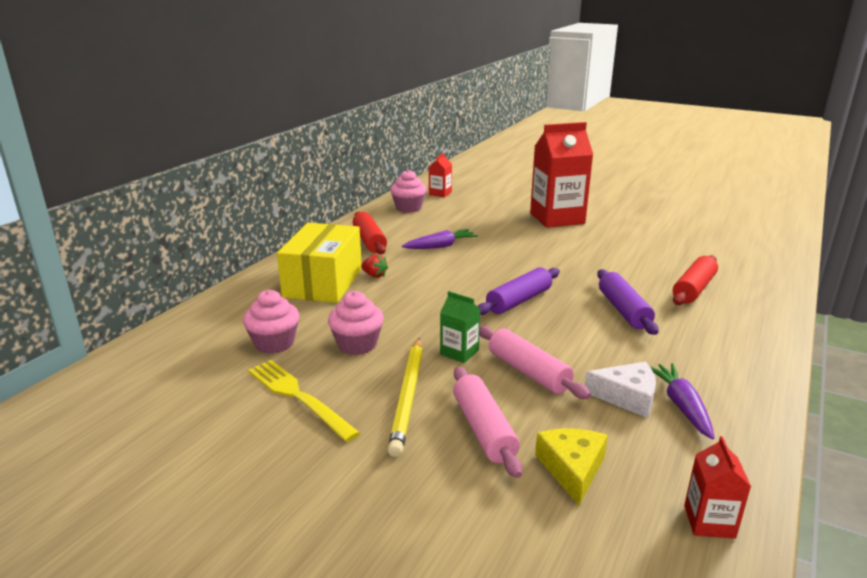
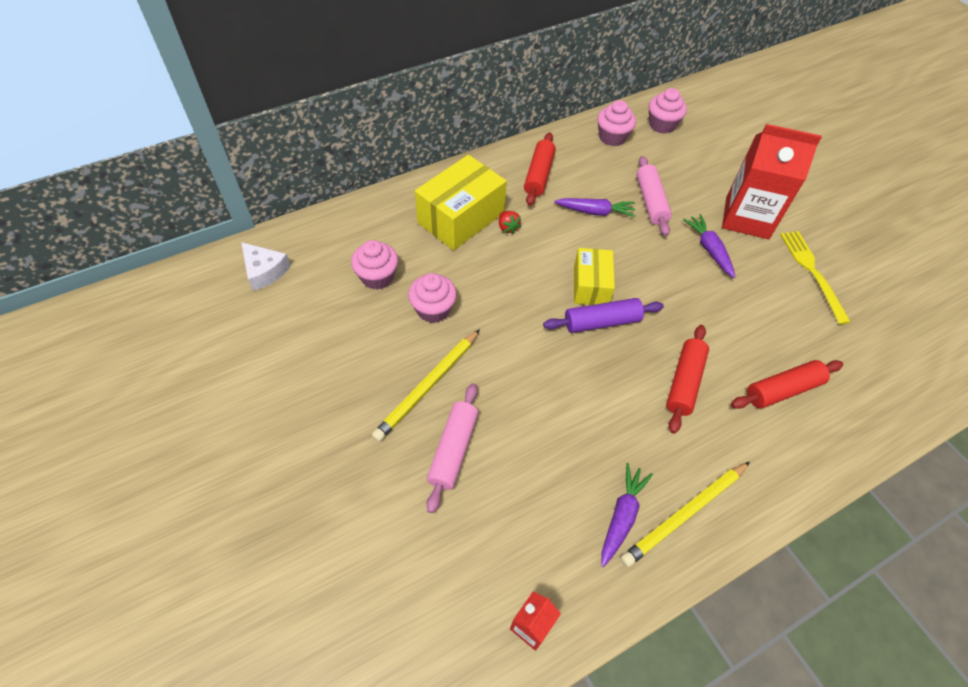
camera: 30 degrees right, 30 degrees up
(299, 397) = (356, 345): yellow fork -> yellow fork (812, 272)
(440, 193) = (662, 125): red carton -> pink cupcake
(459, 352) = (501, 359): green carton -> none
(485, 284) = (591, 286): none -> yellow box
(528, 372) = (535, 410): pink rolling pin -> pink rolling pin (651, 201)
(551, 240) = (709, 250): none -> purple carrot
(572, 469) = (481, 523): yellow cheese -> none
(624, 310) = (684, 382): purple rolling pin -> red rolling pin
(627, 397) = (587, 481): white cheese -> white cheese (264, 271)
(724, 382) = (685, 514): none -> yellow pencil

